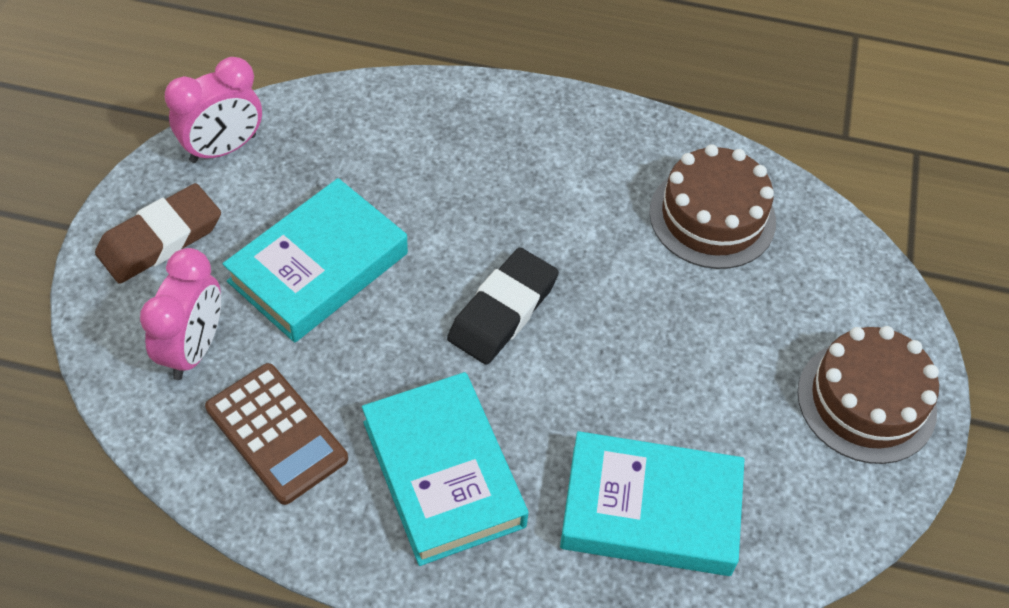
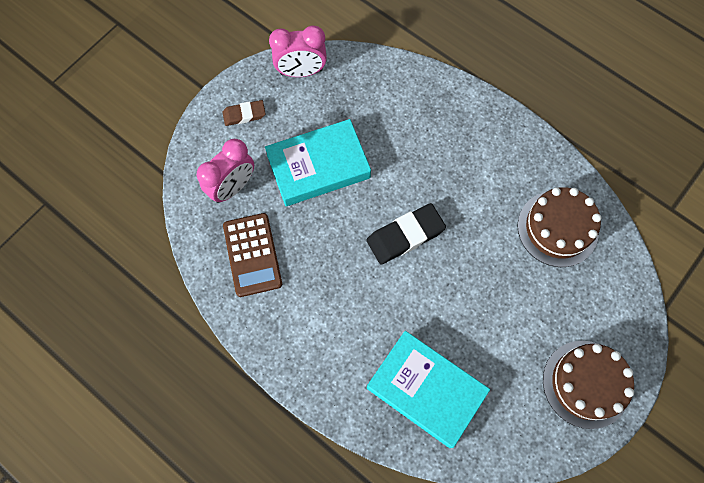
camera: 30 degrees right, 15 degrees up
(160, 239) = (244, 115): brown eraser -> brown eraser, size x0.60
(443, 473) = (326, 317): turquoise book -> none

